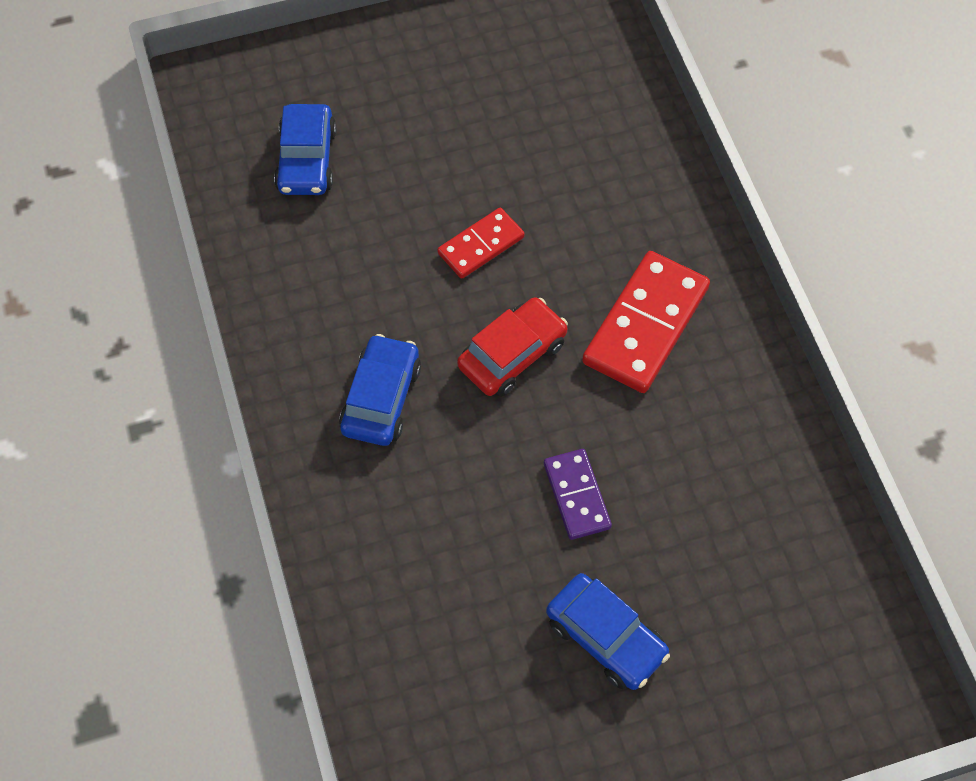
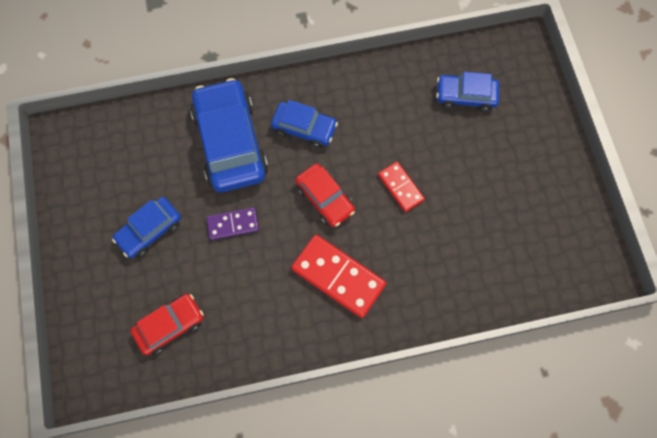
camera: 95 degrees right, 10 degrees up
(418, 519) = (230, 143): none -> blue car
(772, 574) = (170, 325): none -> red car

